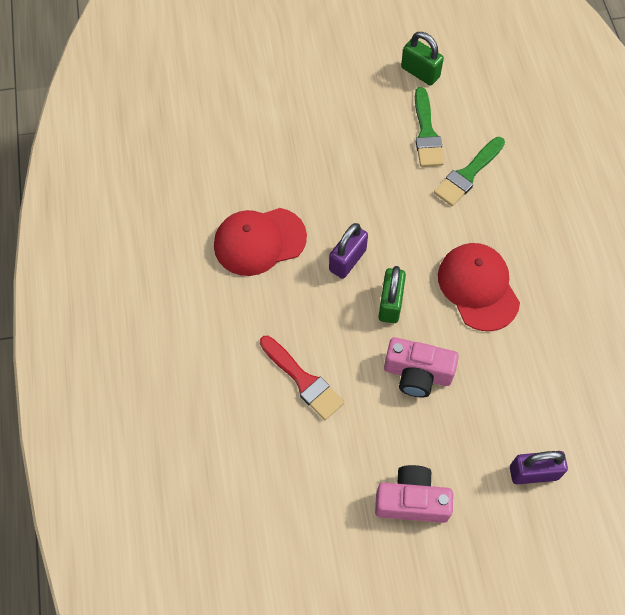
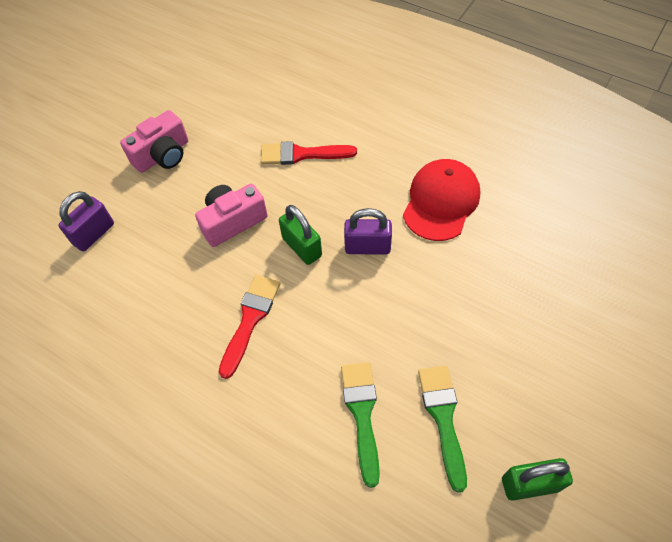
camera: 135 degrees right, 5 degrees down
(347, 260) = (367, 247): purple padlock -> purple padlock turned 75 degrees counterclockwise
(426, 133) = (443, 419): green brush -> green brush turned 45 degrees clockwise
(478, 287) = (250, 320): red cap -> red brush

